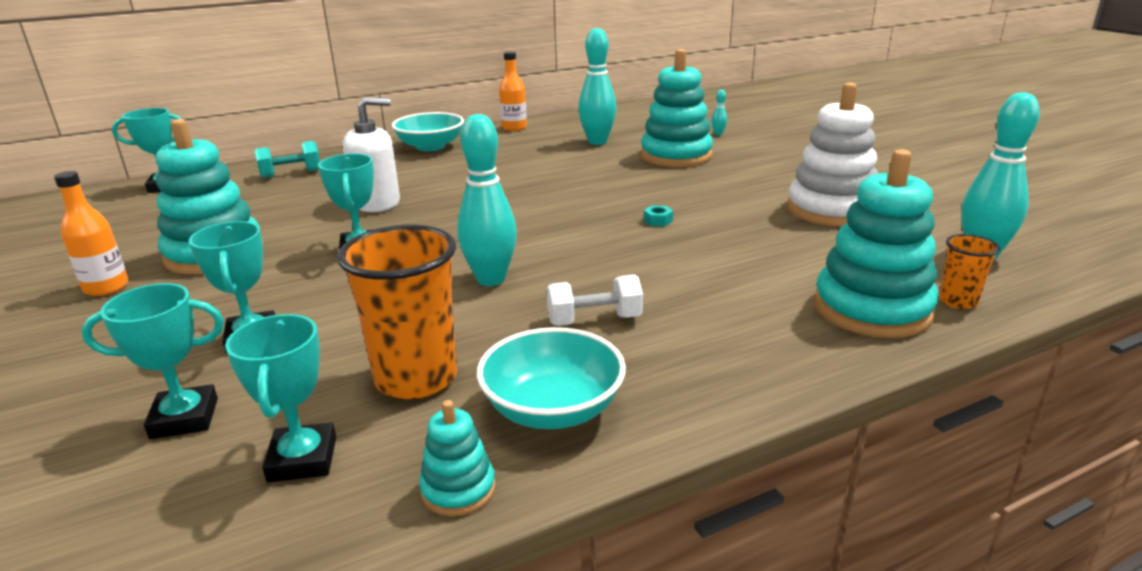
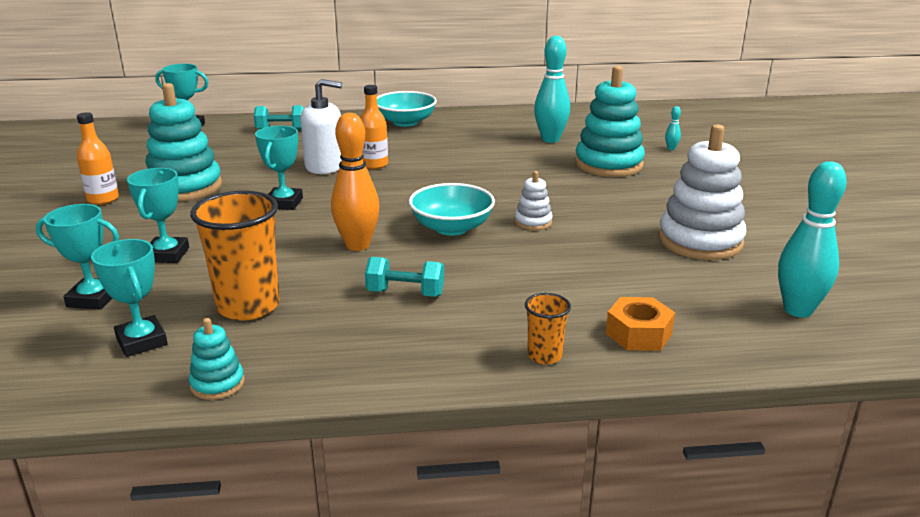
camera: 20 degrees right, 0 degrees up
(302, 459) = (141, 341): turquoise trophy -> turquoise trophy turned 45 degrees counterclockwise
(491, 279) = (357, 245): turquoise bowling pin -> orange bowling pin
(514, 128) = (490, 114): orange bottle -> orange bottle (374, 164)
(553, 409) = (319, 349): turquoise bowl -> turquoise bowl (451, 228)
(594, 320) = (405, 293): white dumbbell -> turquoise dumbbell
(658, 221) = (533, 222): turquoise nut -> white stacking toy
(872, 309) = (638, 334): turquoise stacking toy -> orange nut
(958, 301) = (724, 344): orange cup -> orange cup (544, 356)

